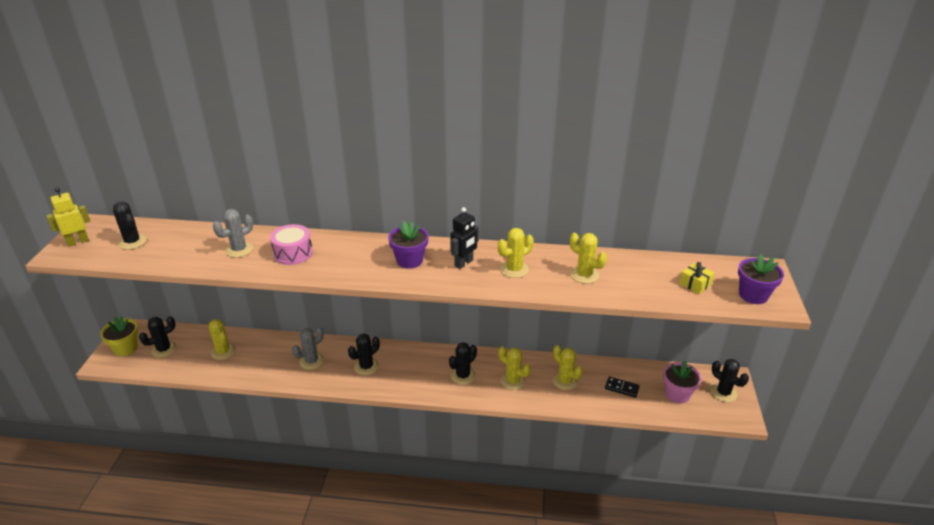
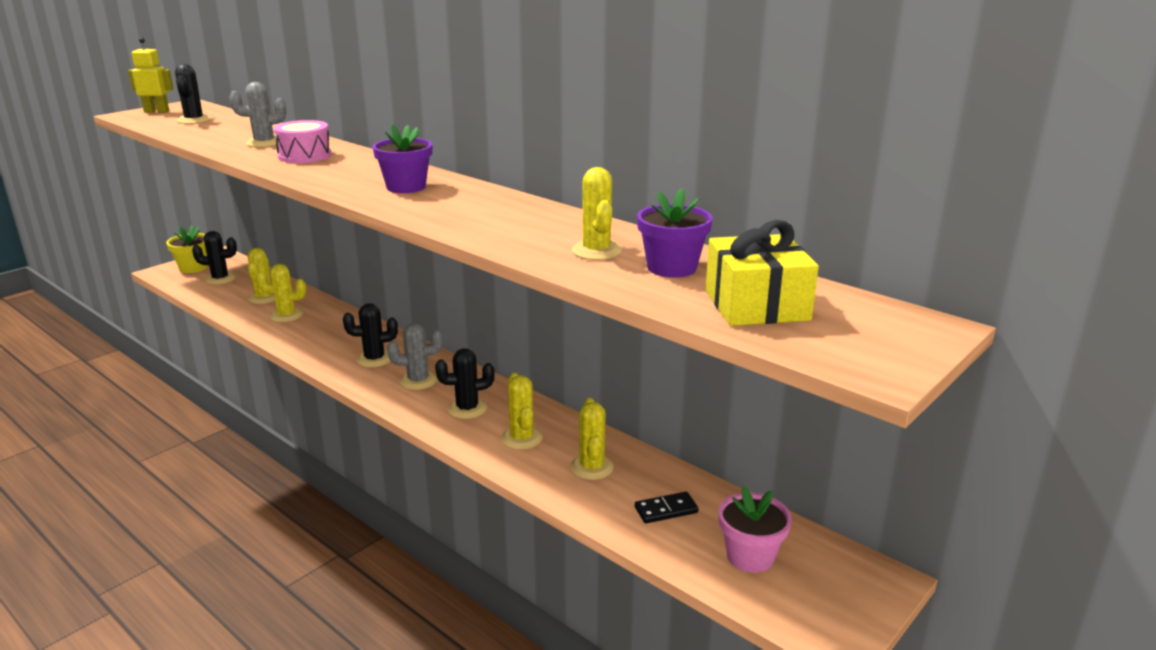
camera: 35 degrees right, 10 degrees down
(311, 361) = (329, 334): grey cactus -> grey cactus (418, 381)
(464, 263) = (462, 203): black robot -> none
(514, 269) = (511, 223): yellow cactus -> yellow cactus (286, 315)
(621, 388) = (666, 510): black domino -> black domino turned 75 degrees counterclockwise
(695, 284) = (756, 305): yellow gift -> yellow gift, size x1.89
(723, 393) = (839, 591): black cactus -> none
(753, 295) = (845, 345): purple flower pot -> purple flower pot (672, 268)

